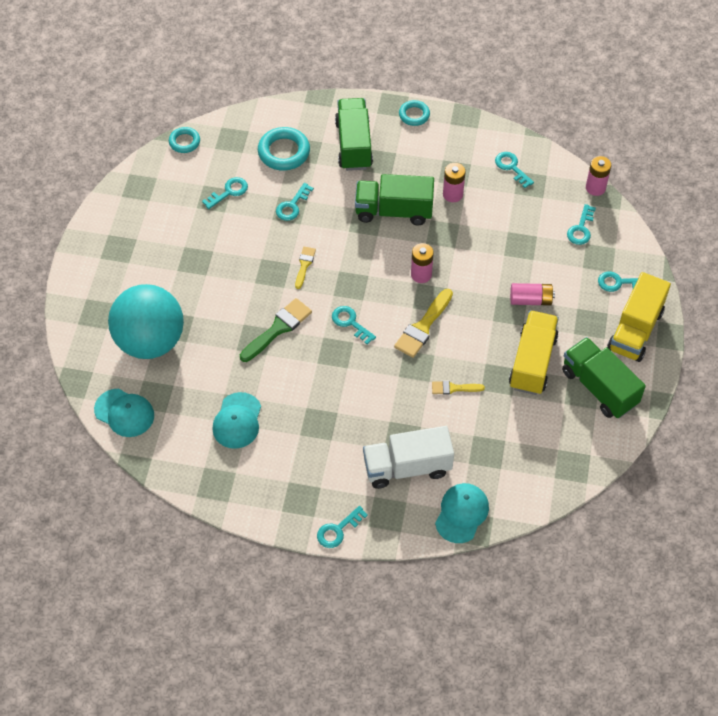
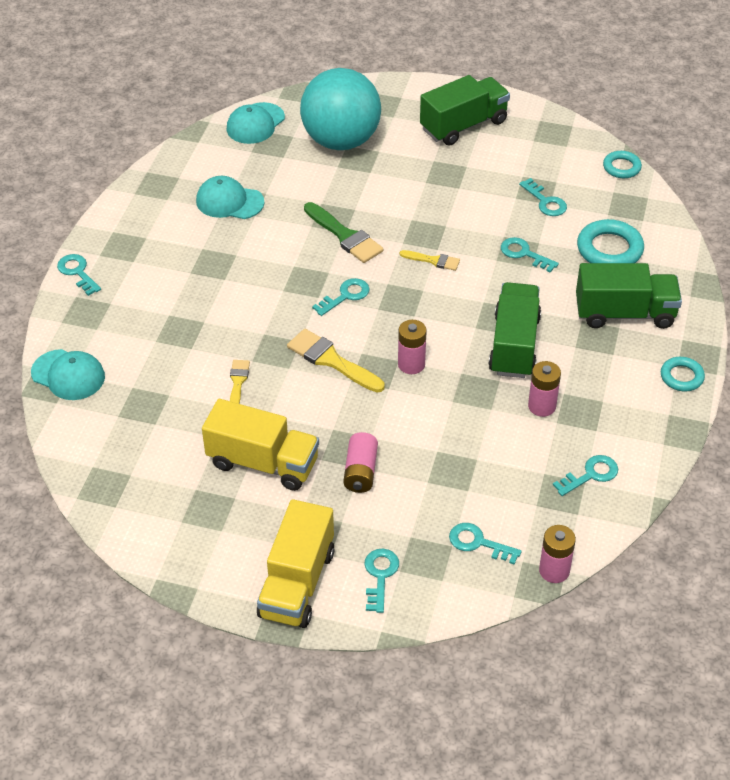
camera: 95 degrees right, 10 degrees down
(407, 467) = (140, 332): white truck -> none
(599, 387) = (212, 529): green truck -> green truck (463, 125)
(635, 330) = (297, 583): yellow truck -> yellow truck turned 105 degrees counterclockwise

